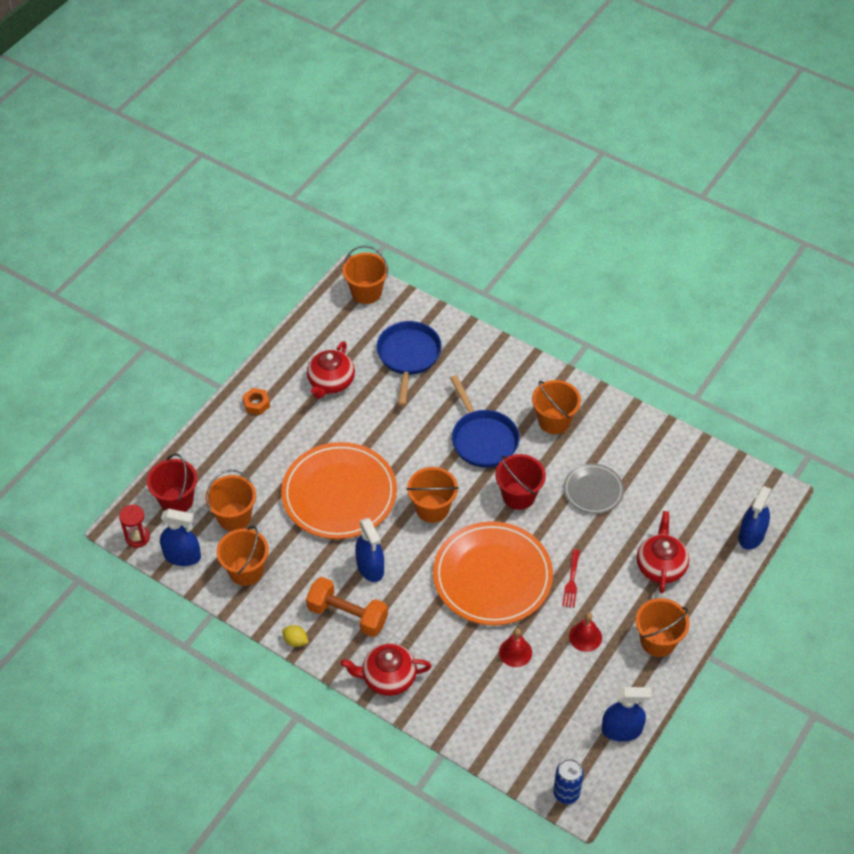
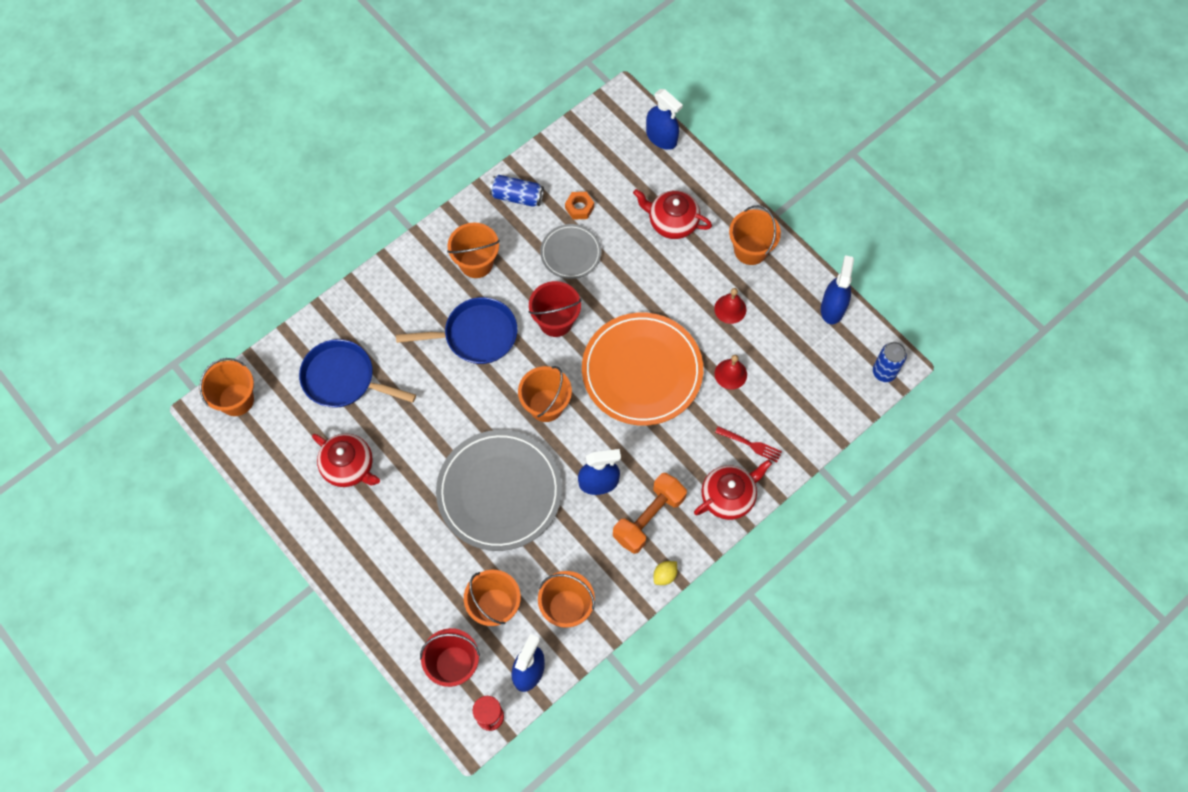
camera: 75 degrees left, 15 degrees up
(256, 404) = (351, 552): orange nut -> orange nut (579, 208)
(339, 494) = (499, 492): orange plate -> grey plate
(388, 677) = (728, 496): red teapot -> red teapot turned 135 degrees counterclockwise
(571, 581) = (667, 303): red fork -> red fork (751, 444)
(635, 434) = (517, 196): none -> blue can

